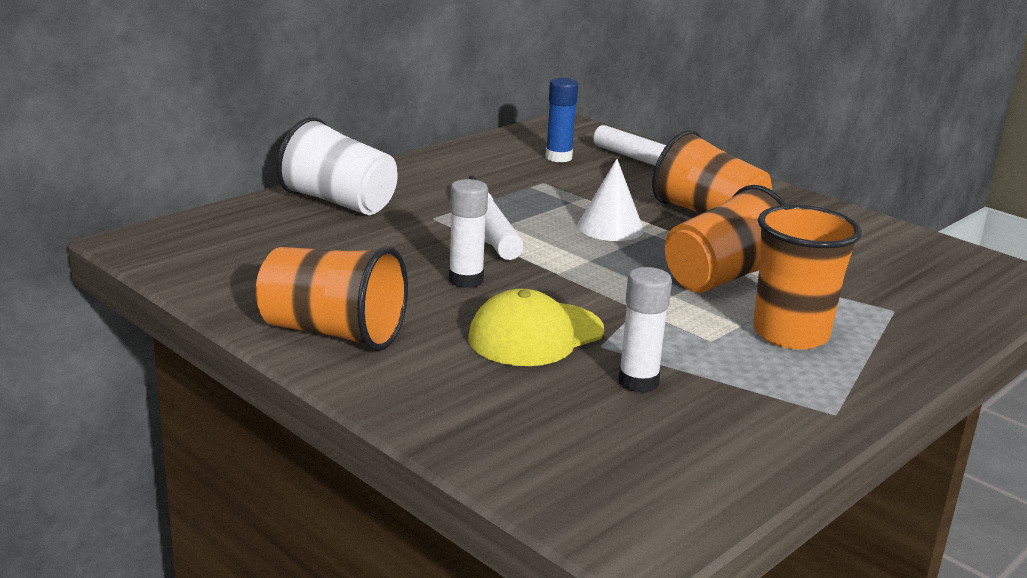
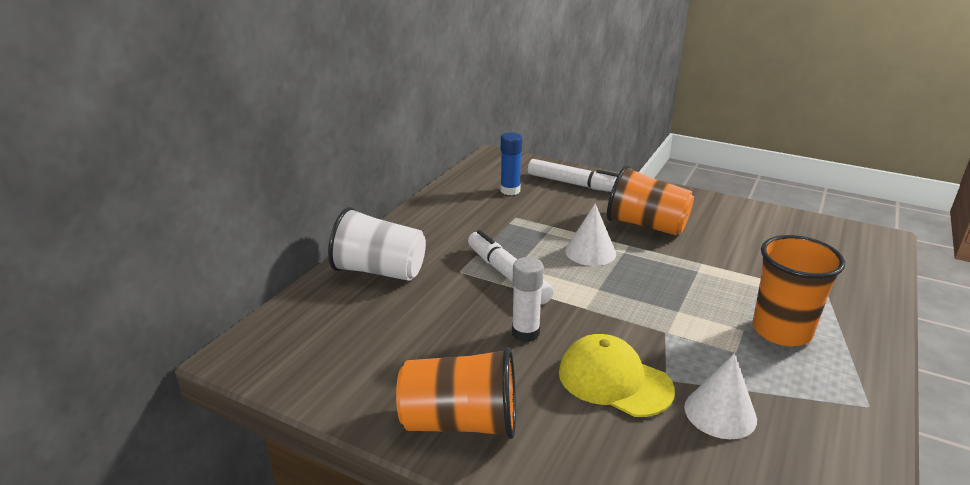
camera: 15 degrees left, 5 degrees up
(535, 335) = (614, 380): yellow cap -> yellow cap turned 90 degrees clockwise
(638, 382) = (720, 413): white glue stick -> white cone
(723, 278) = (698, 285): orange cup -> none

